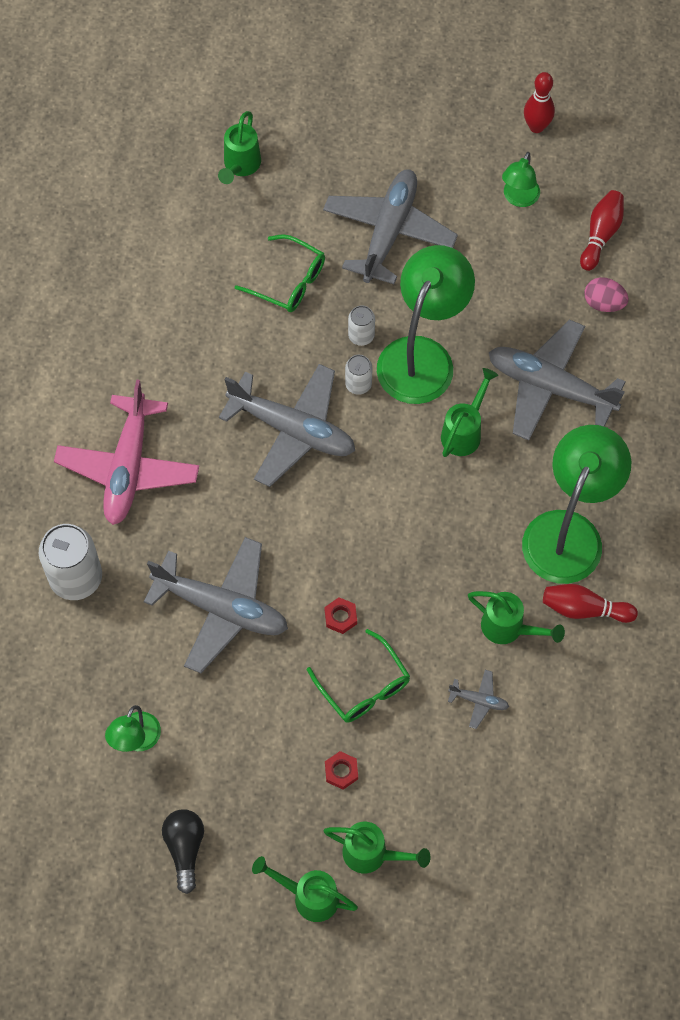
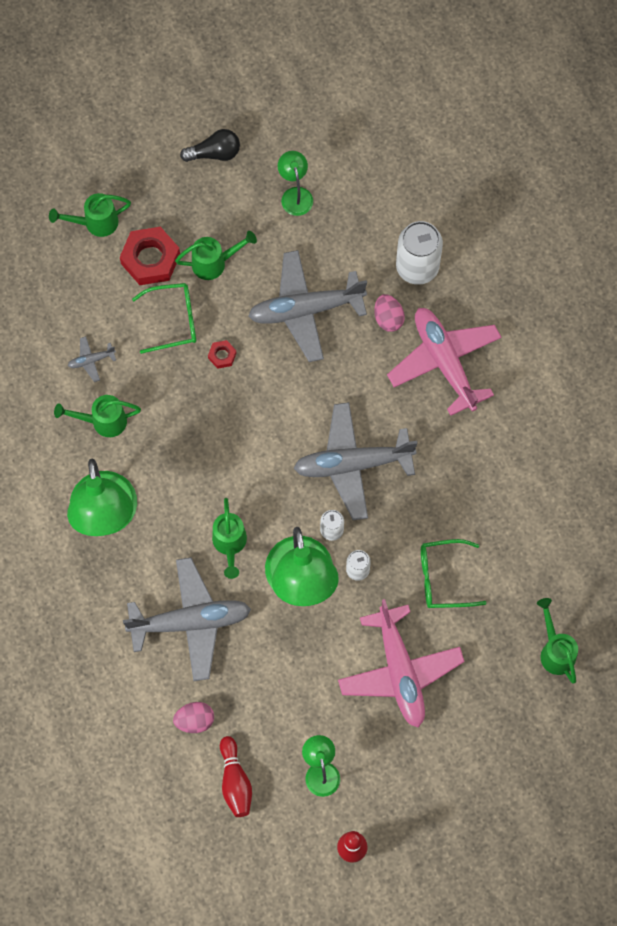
camera: 145 degrees right, 5 degrees up
(147, 545) = (388, 318): none -> pink egg
(185, 848) = (214, 153): black light bulb -> black light bulb turned 60 degrees counterclockwise
(308, 896) = (118, 175): green watering can -> green watering can (215, 263)
(341, 771) = (150, 259): red nut -> red nut, size x2.11
(364, 687) = (173, 320): green glasses -> green glasses turned 150 degrees clockwise
(389, 232) = (399, 671): grey plane -> pink plane
(584, 609) = (59, 469): red bowling pin -> none

